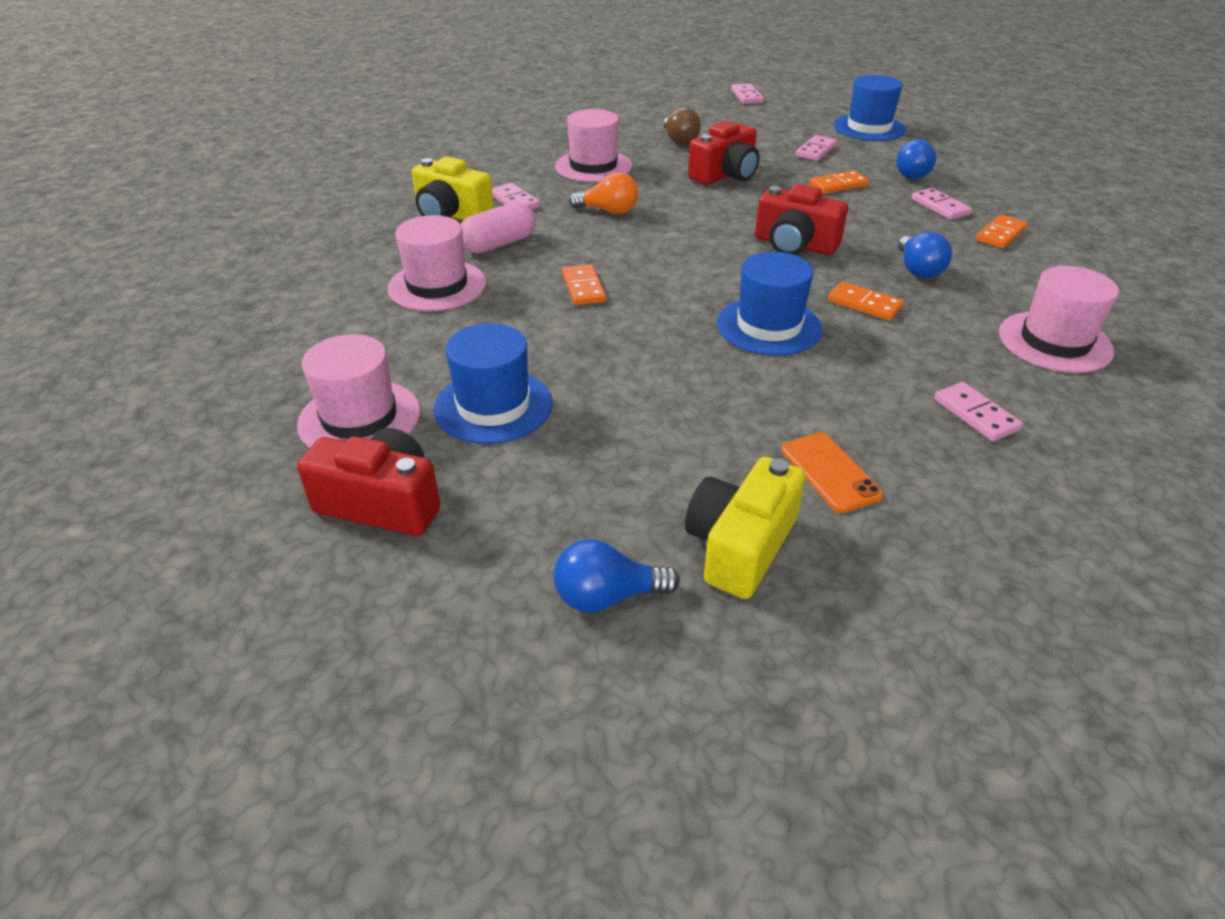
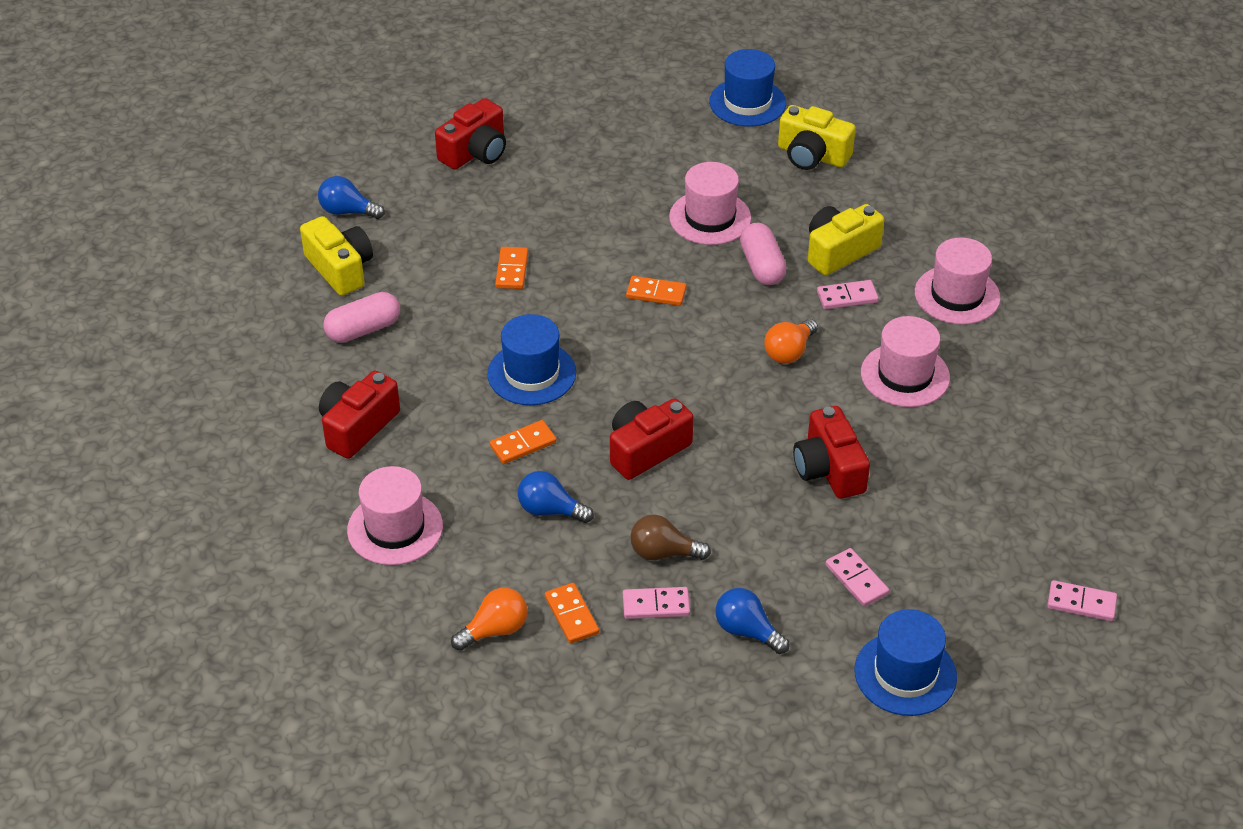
camera: 115 degrees right, 5 degrees up
(296, 253) = (812, 155): none -> yellow camera
(359, 418) = (561, 155): pink hat -> pink hat (957, 295)
(493, 406) = (533, 211): blue hat -> blue hat (747, 102)
(607, 596) = (347, 211): blue light bulb -> blue light bulb turned 90 degrees counterclockwise
(679, 140) = (948, 471): brown light bulb -> brown light bulb (663, 553)
(830, 472) = (363, 329): orange phone -> pink capsule
(838, 185) = (753, 549): orange domino -> orange domino (511, 270)
(975, 414) = (357, 427): pink domino -> red camera
(1066, 261) = (495, 630): none -> orange light bulb

